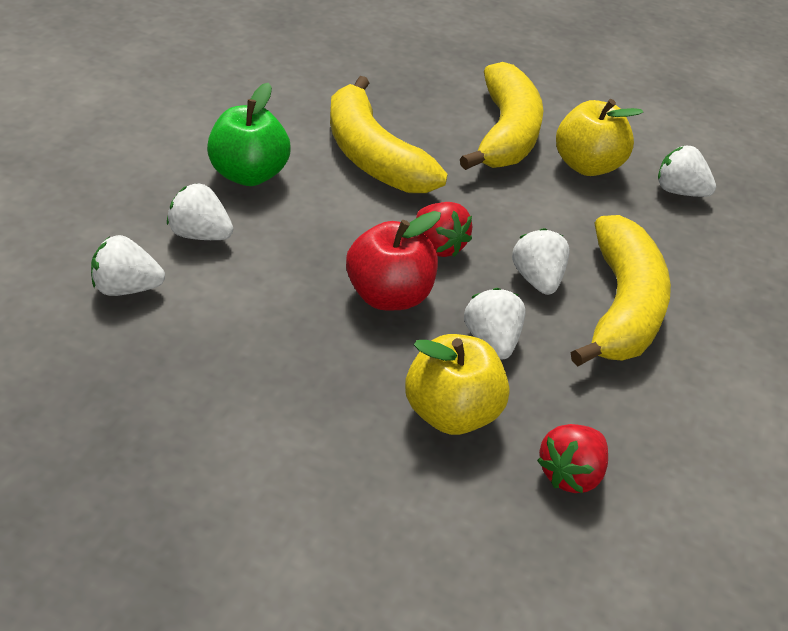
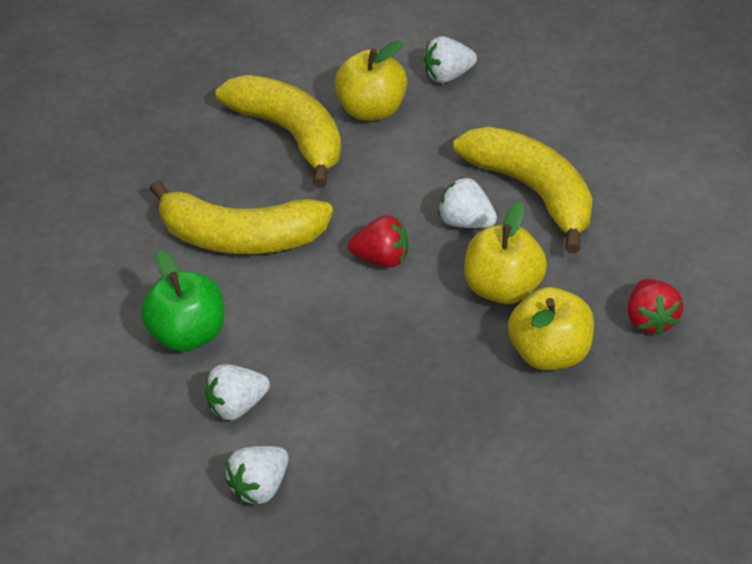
camera: 40 degrees left, 5 degrees up
(388, 296) = (409, 321): red apple -> none
(491, 341) = (504, 287): white strawberry -> yellow apple

